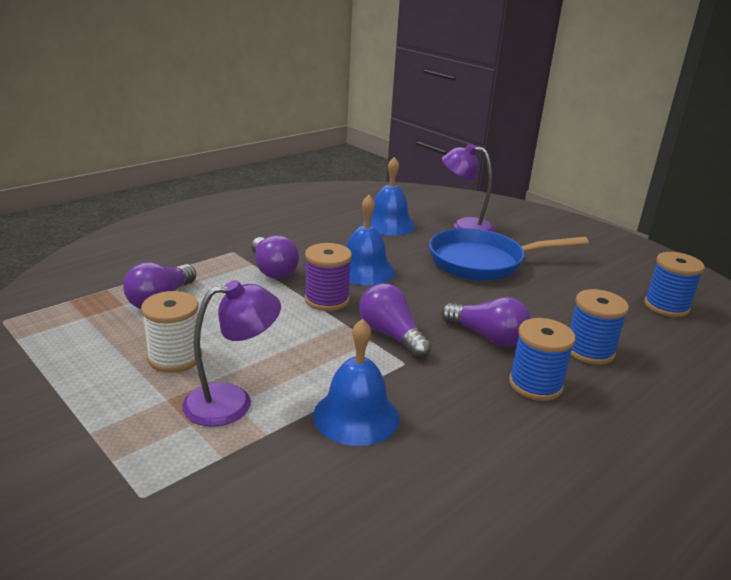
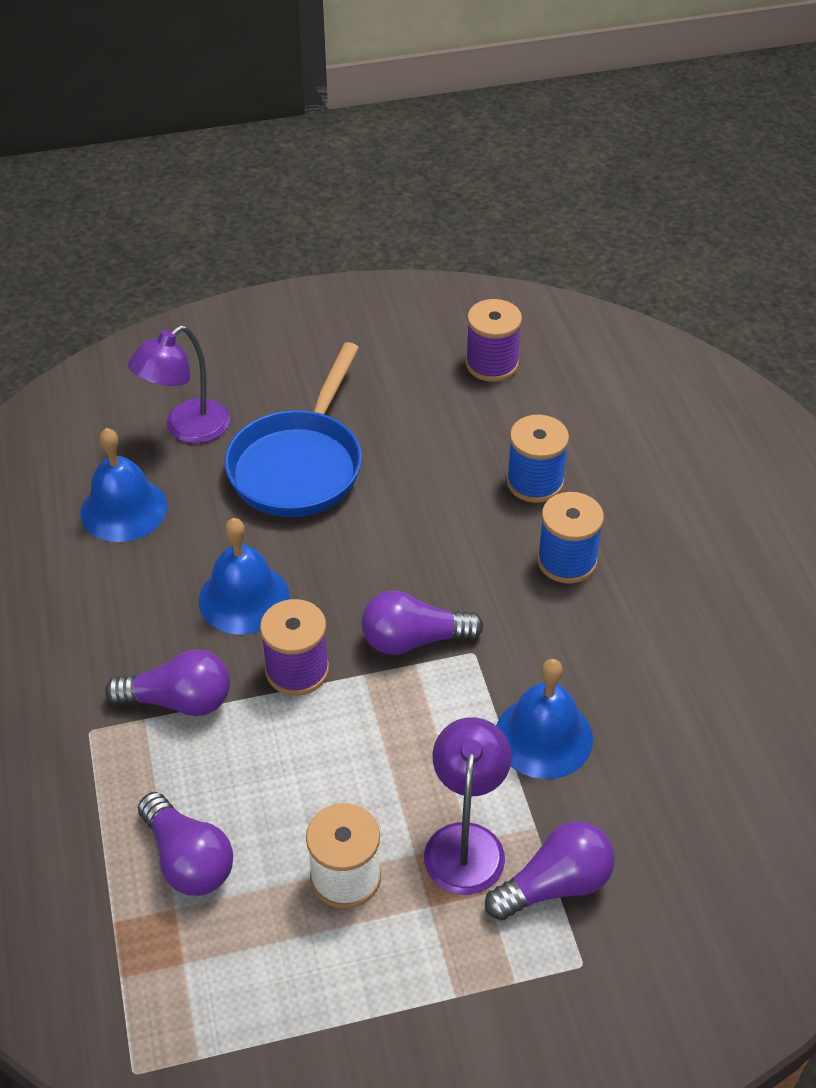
camera: 60 degrees left, 20 degrees up
(487, 337) = (464, 552): purple light bulb -> purple light bulb (555, 885)
(666, 306) = (492, 364): blue spool -> purple spool

